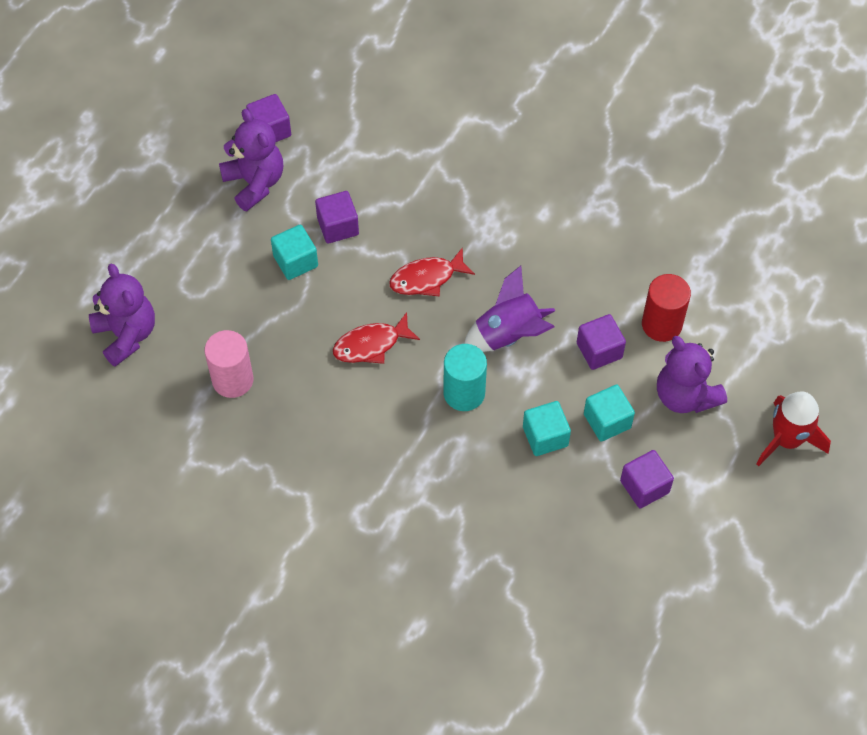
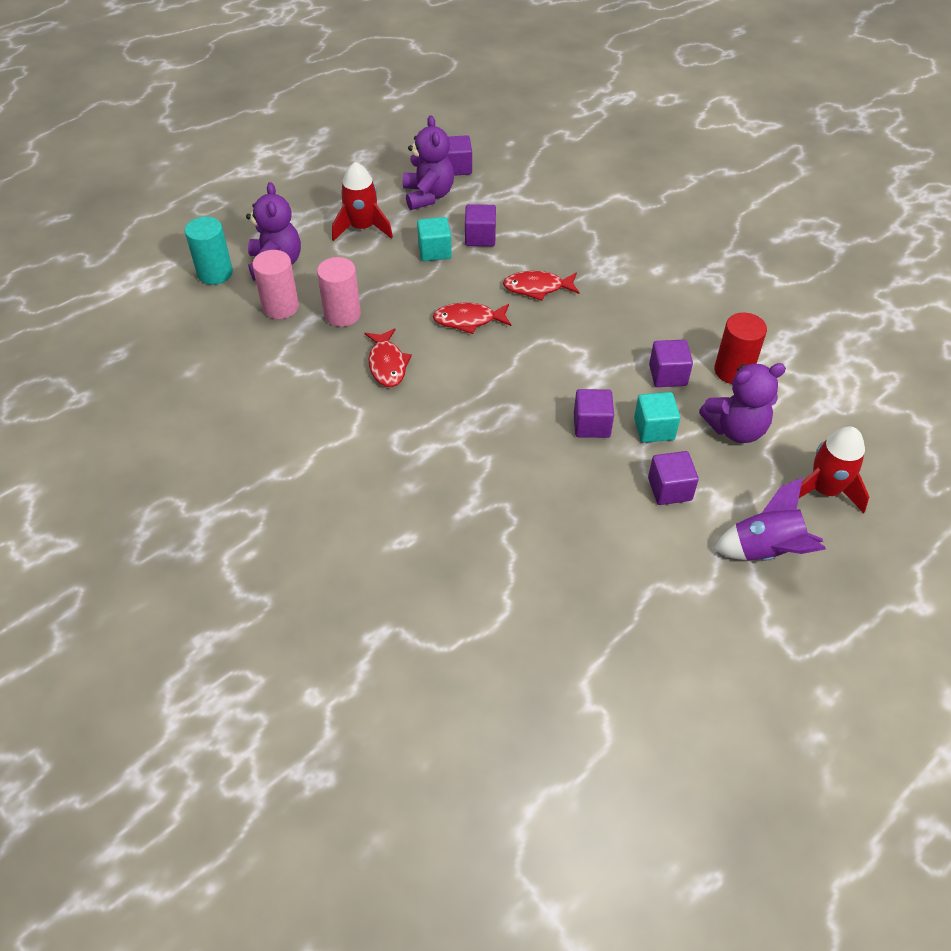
camera: 20 degrees right, 10 degrees down
(160, 391) = (280, 307): none -> pink cylinder
(200, 252) = (362, 228): none -> red rocket
(309, 429) = (387, 364): none -> red fish
(464, 393) = (532, 374): turquoise cylinder -> turquoise cylinder (215, 273)
(508, 334) = (590, 343): purple rocket -> purple rocket (766, 551)
(545, 436) = (591, 425): turquoise cube -> purple cube
(685, 395) = (736, 429): purple teddy bear -> purple teddy bear turned 90 degrees counterclockwise

